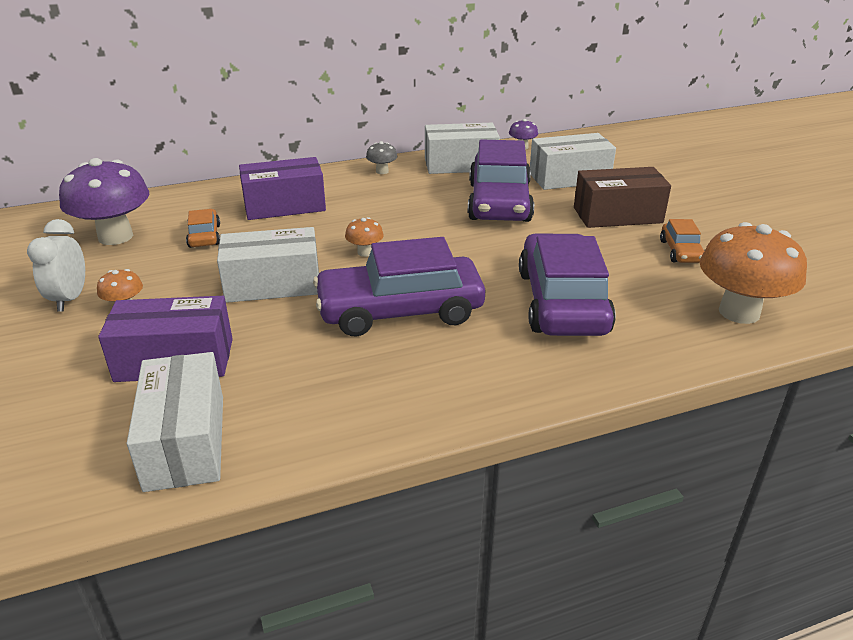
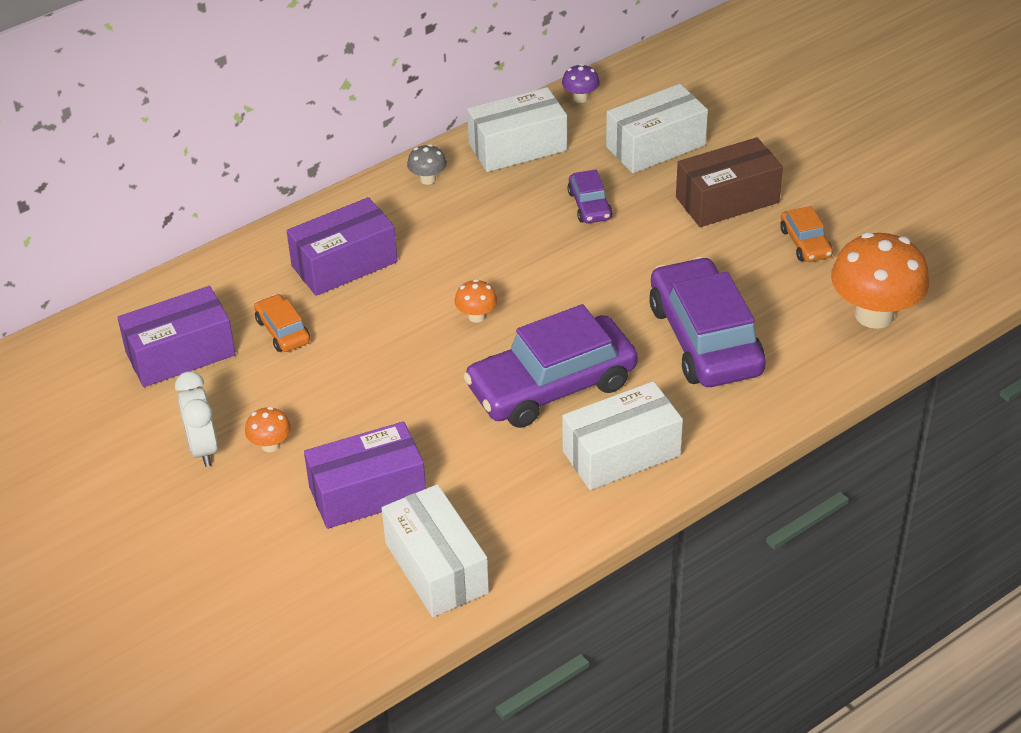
camera: 15 degrees left, 10 degrees up
(115, 237) = (180, 354): purple mushroom -> purple box
(273, 284) = (404, 381): white box -> white box (621, 453)
(499, 202) = (589, 205): purple car -> purple car, size x0.46

